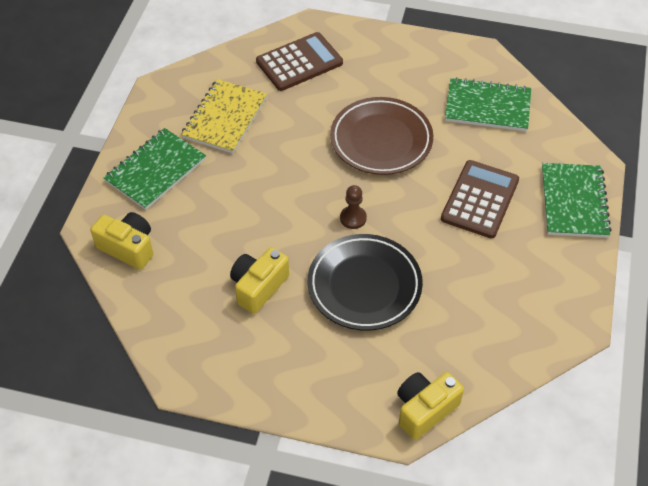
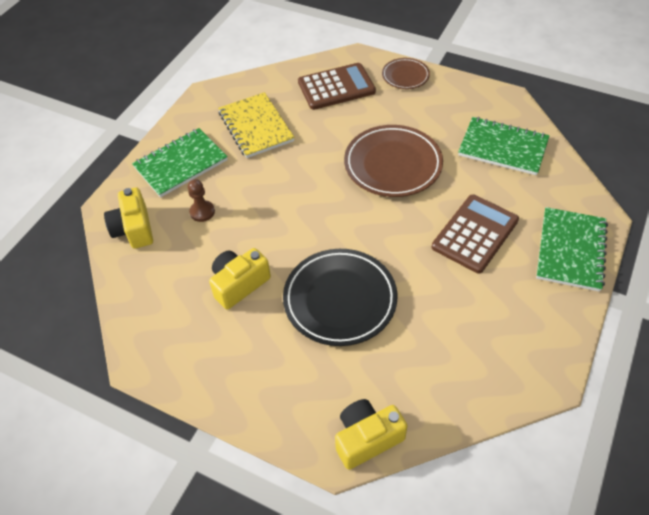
camera: 15 degrees right, 0 degrees up
(128, 247) = (134, 229): yellow camera -> yellow camera turned 150 degrees counterclockwise
(225, 118) = (256, 126): yellow notebook -> yellow notebook turned 60 degrees counterclockwise
(353, 218) = (346, 233): brown pawn -> brown pawn (202, 212)
(369, 41) = (405, 76): none -> brown plate

